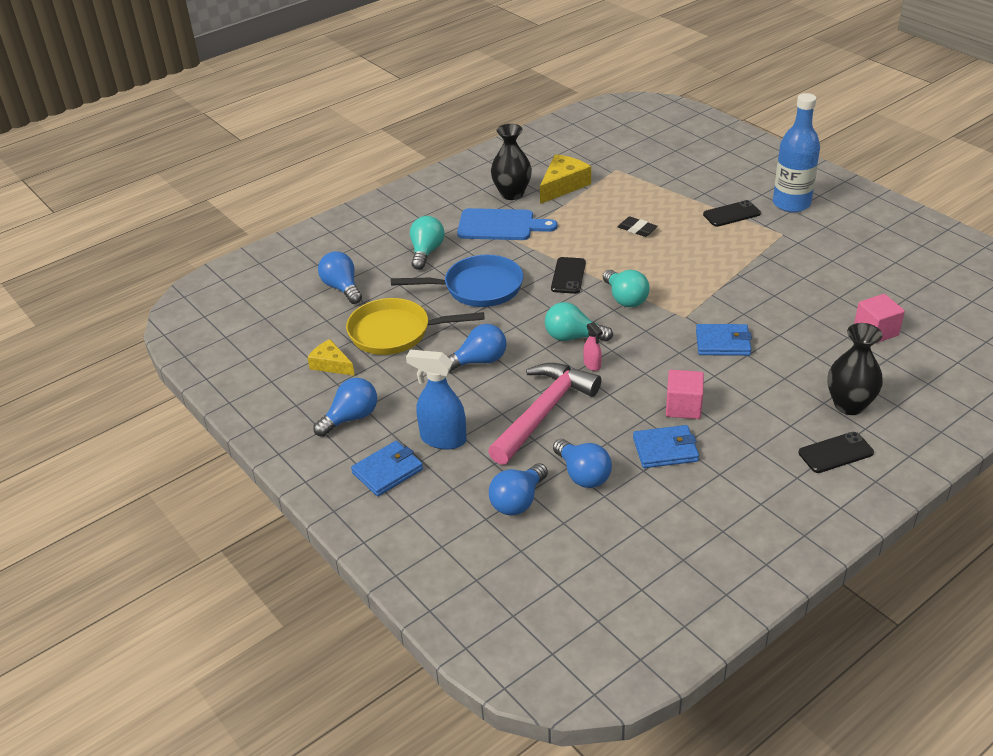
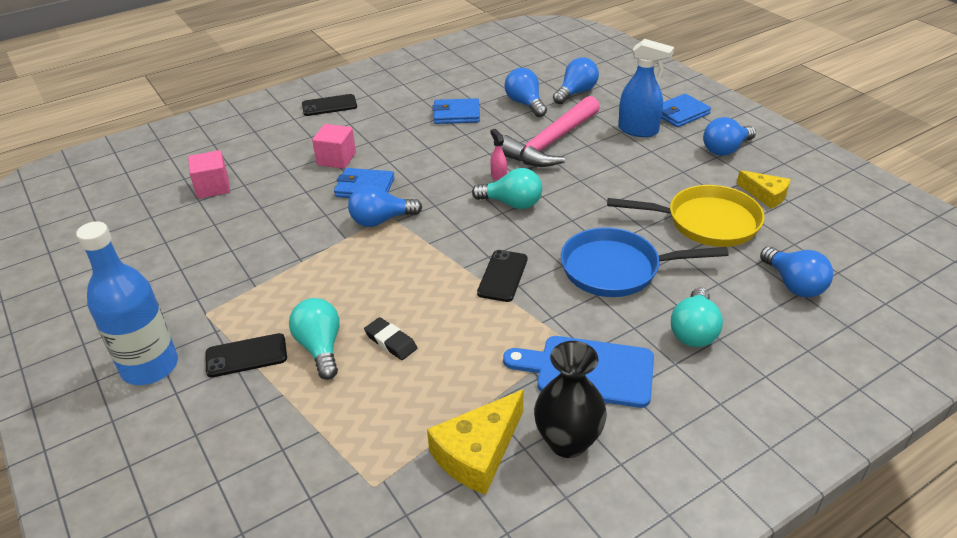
camera: 175 degrees left, 0 degrees up
(479, 361) = (610, 188): blue light bulb -> blue light bulb (381, 220)
(625, 299) = (444, 241): turquoise light bulb -> turquoise light bulb (320, 348)
(683, 407) = (429, 140): pink cube -> pink cube (336, 159)
(849, 405) = (292, 133): black vase -> none

